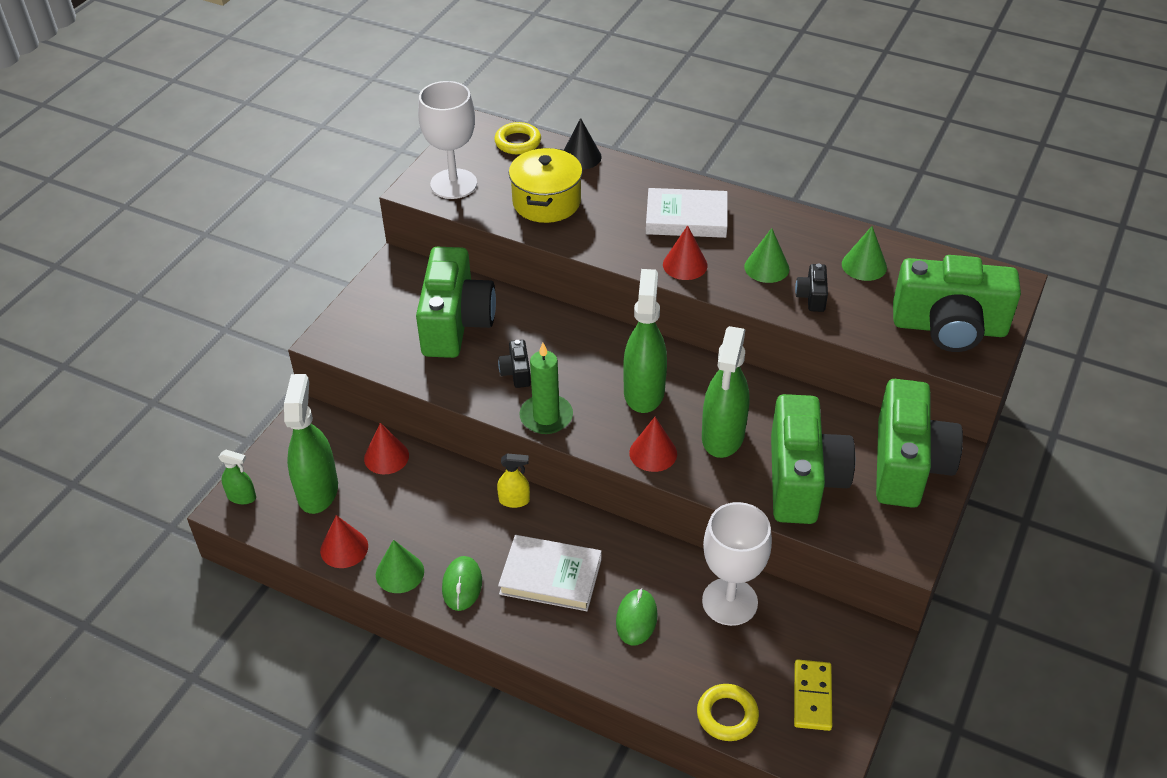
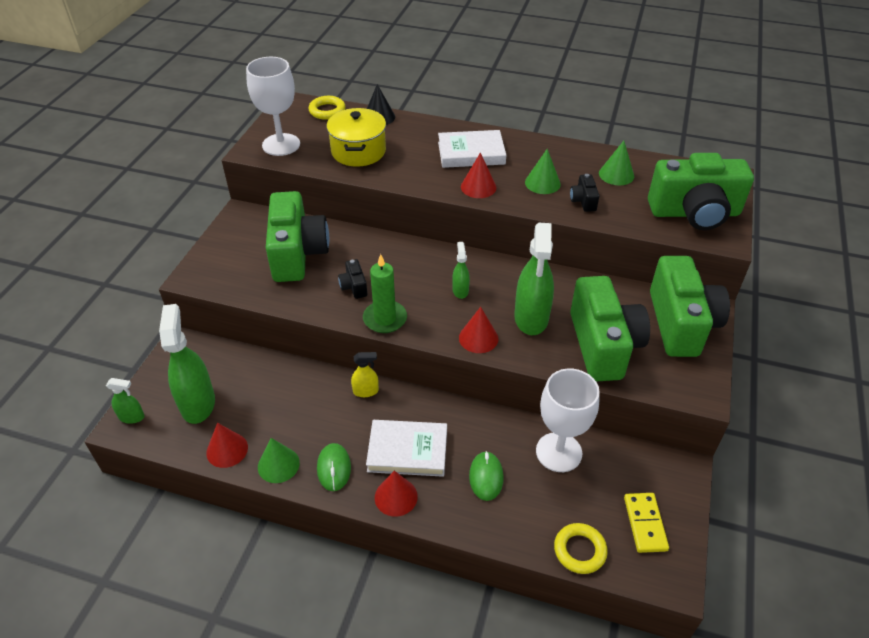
camera: 10 degrees left, 0 degrees up
(386, 457) = (253, 368): red cone -> red cone (396, 497)
(644, 392) = (460, 290): green spray bottle -> green spray bottle, size x0.49

